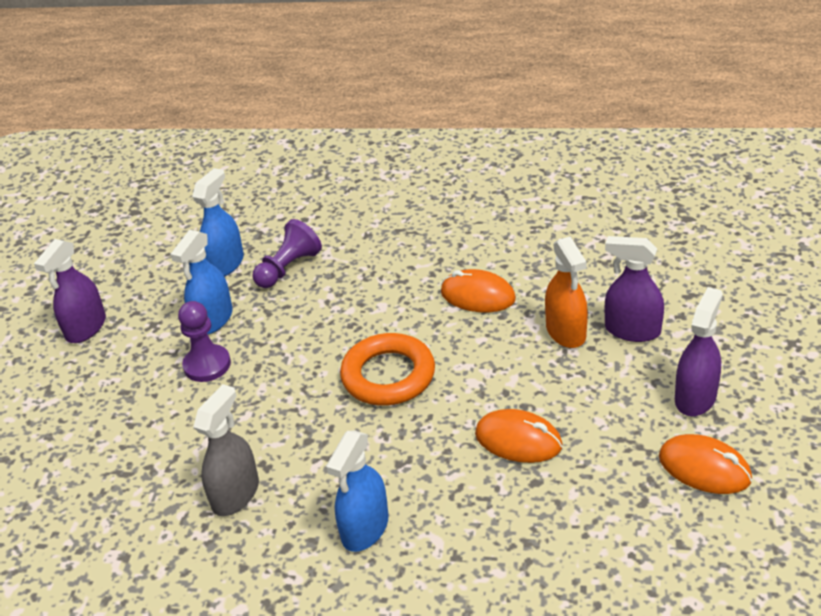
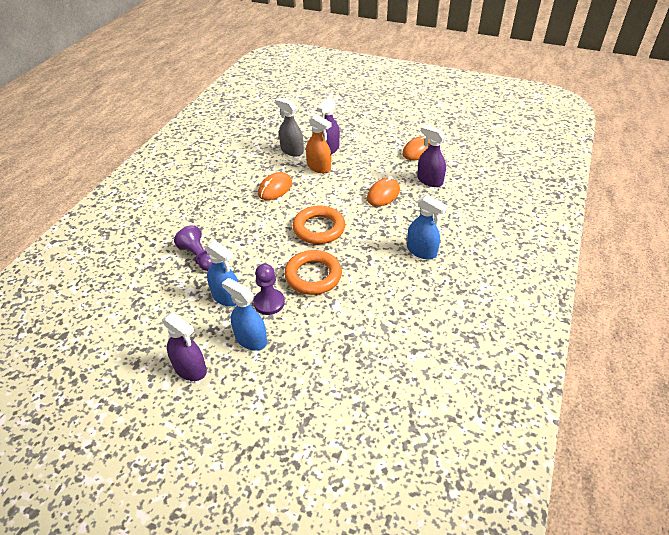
camera: 80 degrees left, 5 degrees up
(225, 264) = (171, 286): blue spray bottle -> blue spray bottle (250, 339)
(235, 494) = (383, 297): grey spray bottle -> grey spray bottle (292, 151)
(271, 397) = (313, 276): none -> orange ring
(566, 332) = (319, 167): orange spray bottle -> orange spray bottle turned 45 degrees clockwise
(695, 397) = (378, 143): purple spray bottle -> purple spray bottle (429, 180)

